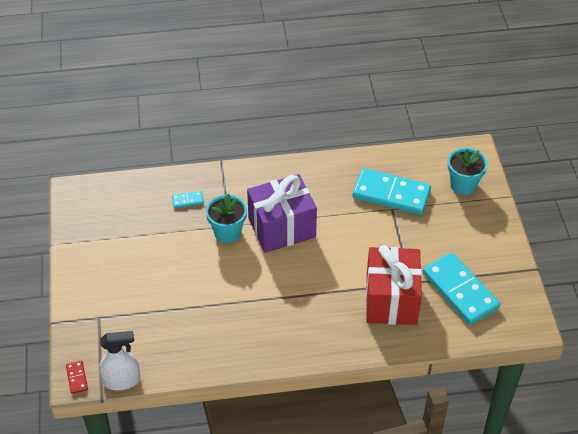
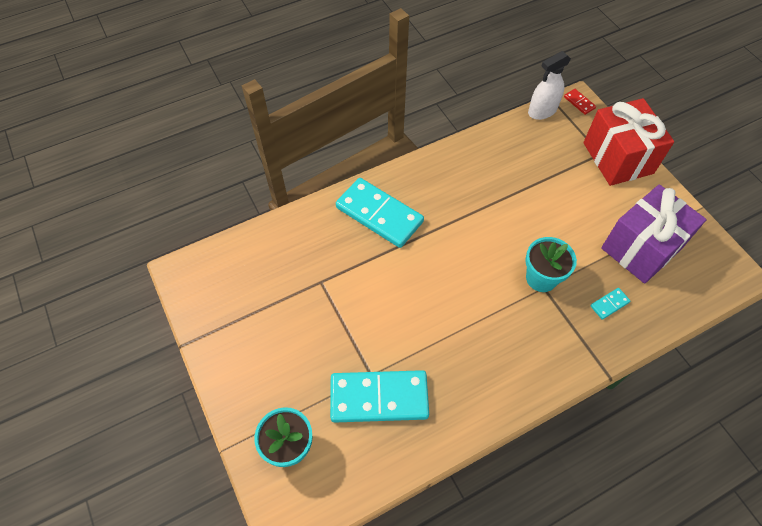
camera: 160 degrees right, 10 degrees up
(282, 228) = (486, 303): purple gift -> purple gift (641, 248)
(391, 300) = (335, 255): red gift -> red gift (617, 158)
(460, 291) = (265, 289): turquoise domino -> turquoise domino (379, 214)

